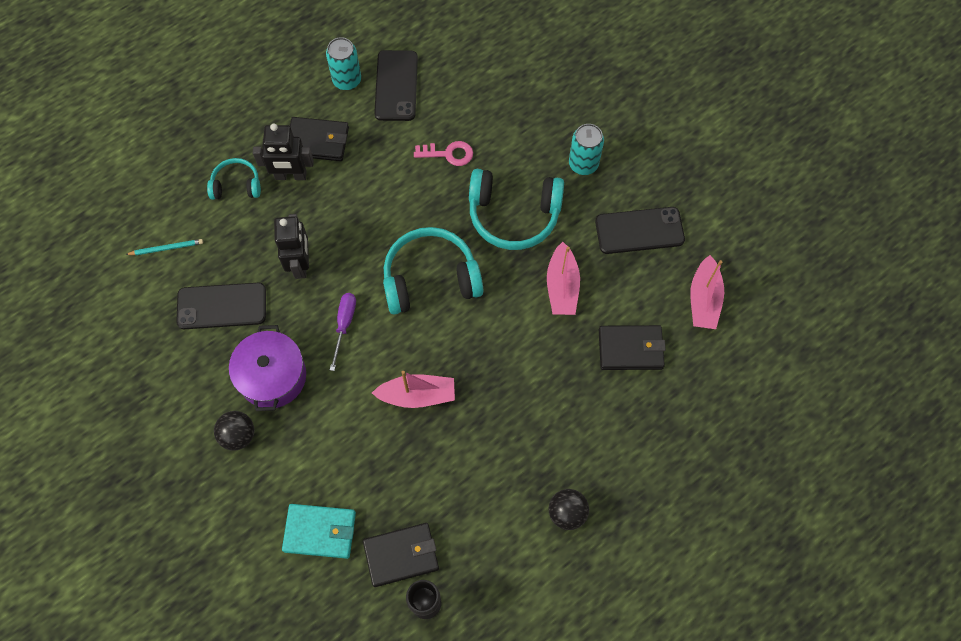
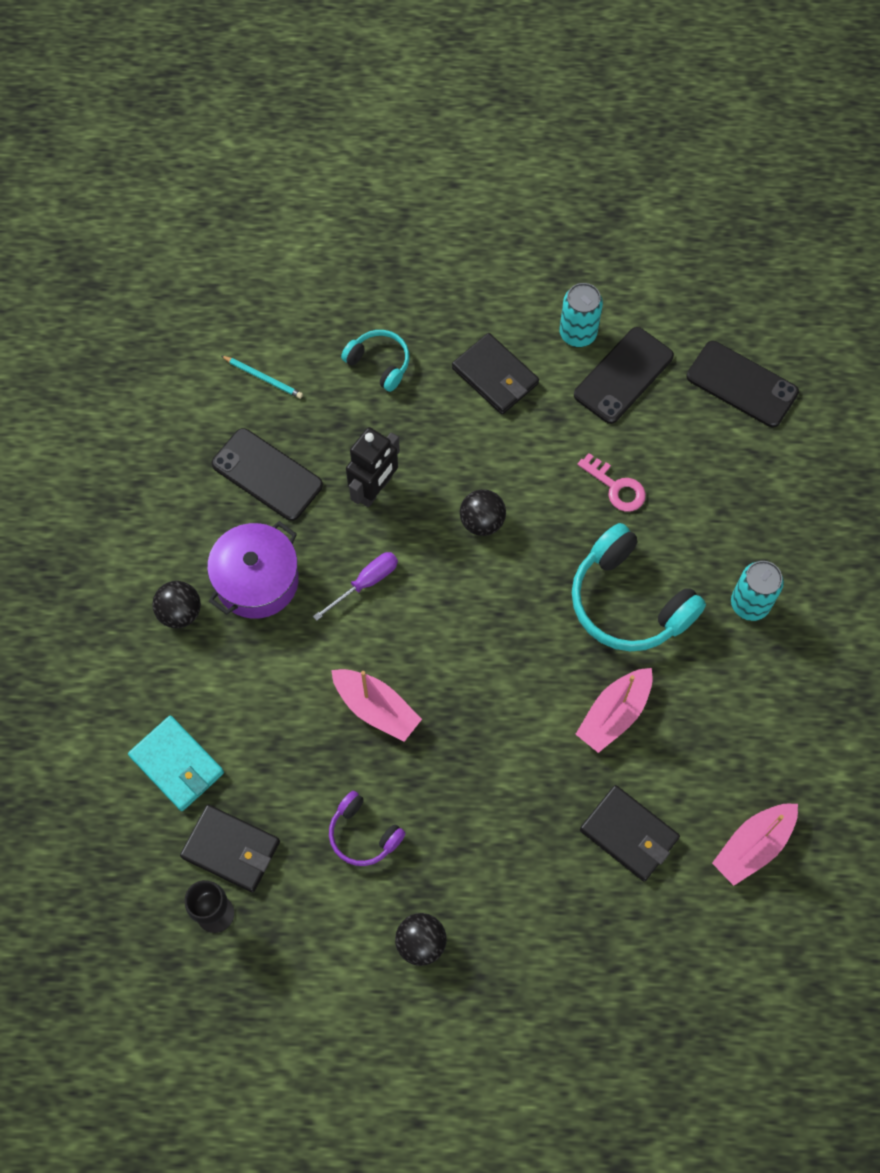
camera: 40 degrees right, 0 degrees up
(291, 176) = (439, 392): black robot -> none
(385, 233) = (482, 521): none -> black ball
(430, 278) = (488, 601): turquoise headphones -> none
(476, 477) = (363, 834): none -> purple headphones
(639, 231) = (748, 720): black phone -> black phone (742, 384)

